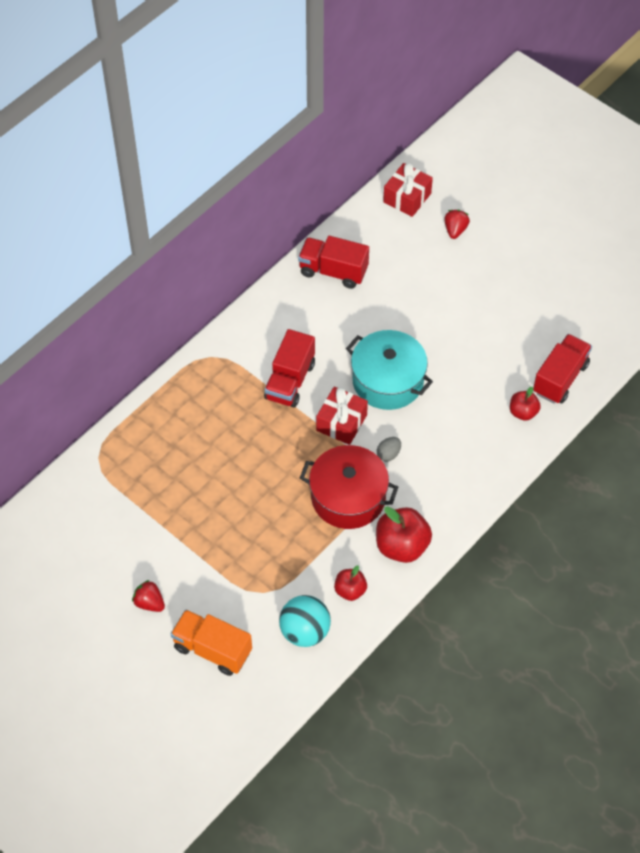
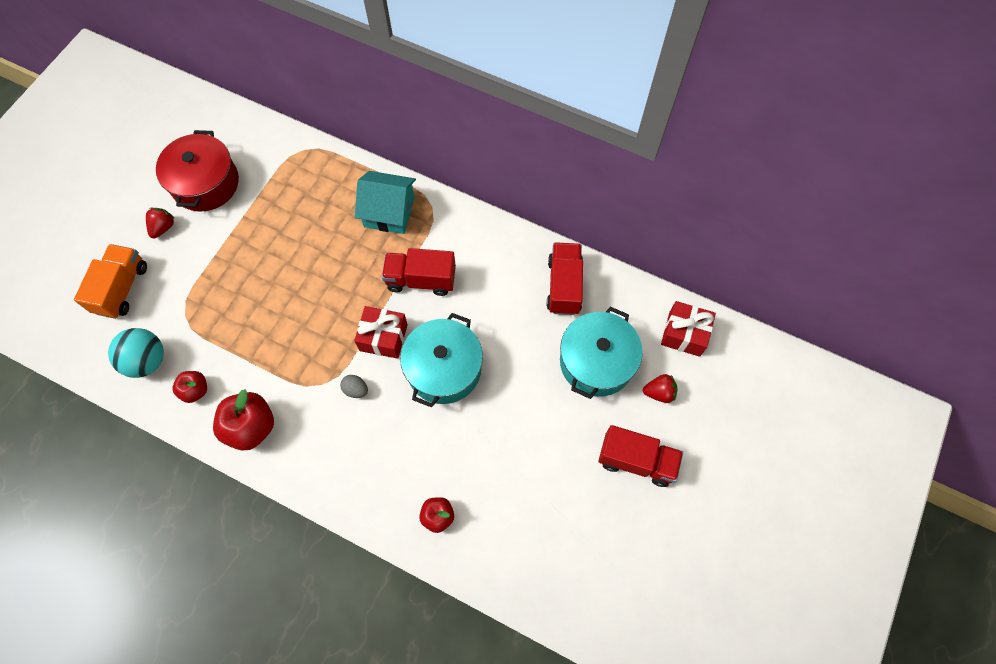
camera: 75 degrees right, 10 degrees up
(204, 393) = (389, 212): none -> turquoise house
(348, 497) = (299, 364): red pot -> red pot (205, 183)
(414, 266) = (596, 362): none -> turquoise pot
(560, 378) = (493, 549): red truck -> red truck (636, 460)

